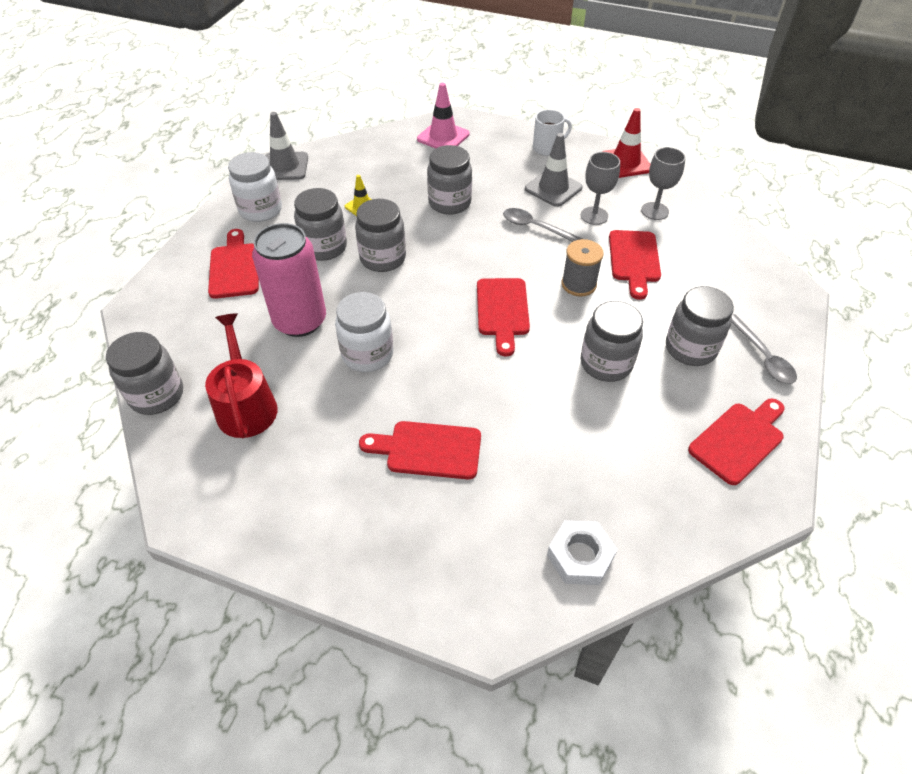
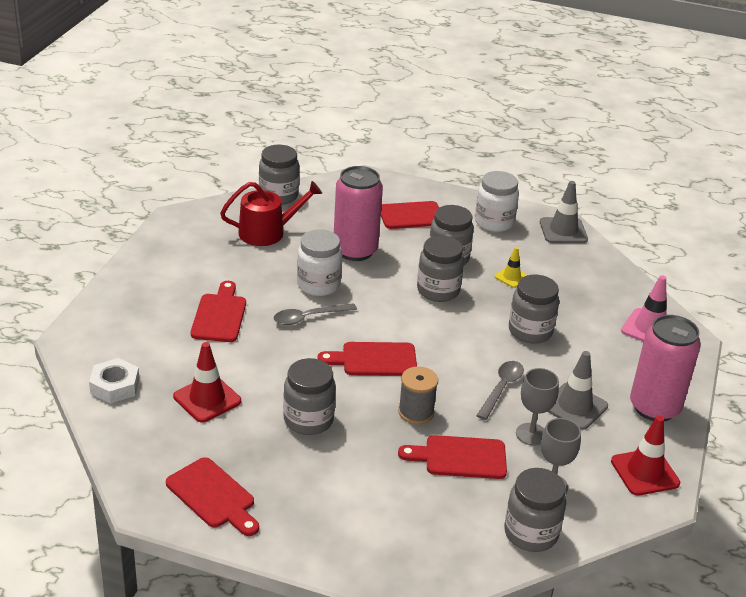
camera: 85 degrees right, 15 degrees down
(547, 148) = (654, 407): white mug -> pink can
(588, 454) = (207, 399): none -> red traffic cone
(690, 348) = (328, 481): grey jar -> grey jar (531, 533)
(762, 357) = (318, 535): grey spoon -> grey spoon (308, 317)

